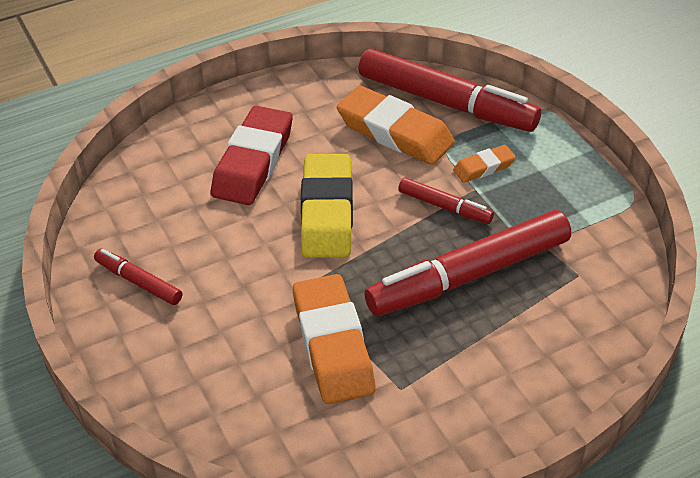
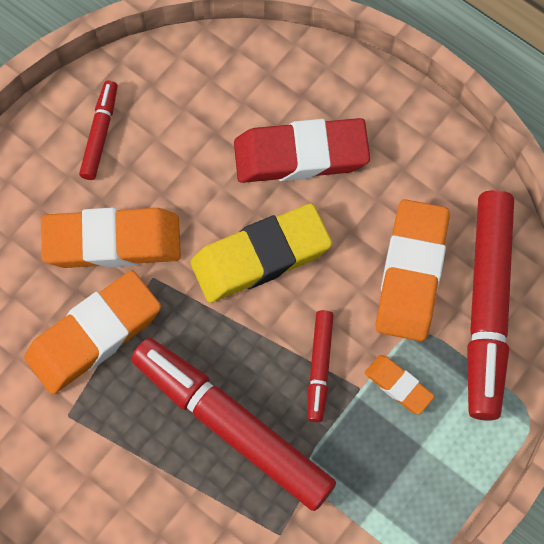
camera: 65 degrees right, 25 degrees up
(250, 304) = (112, 242): none -> orange eraser

